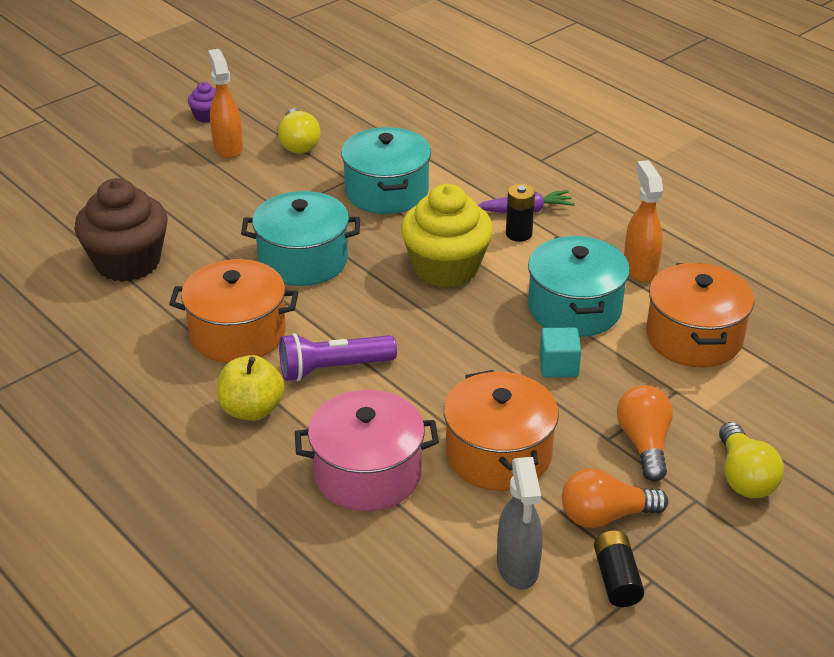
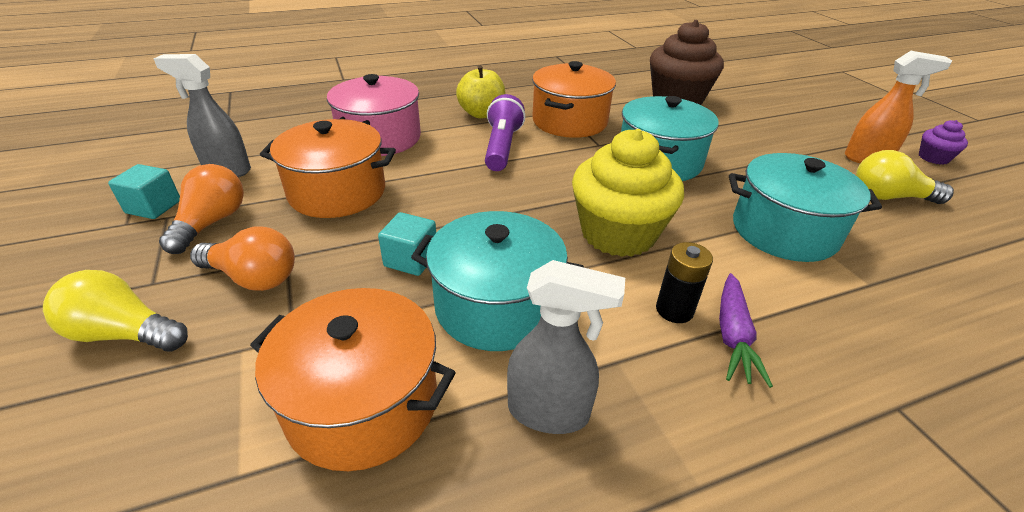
camera: 110 degrees right, 0 degrees up
(616, 579) = (153, 207): black battery -> turquoise cube
(640, 268) = (549, 412): orange spray bottle -> grey spray bottle

